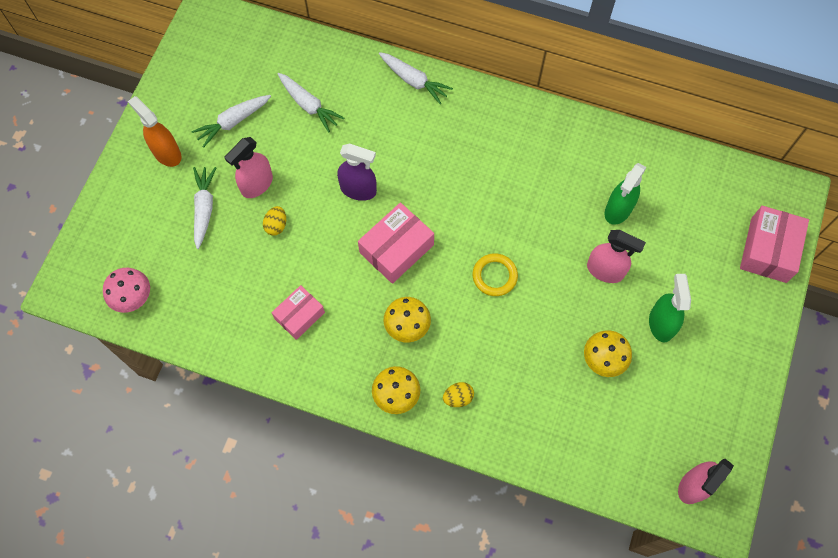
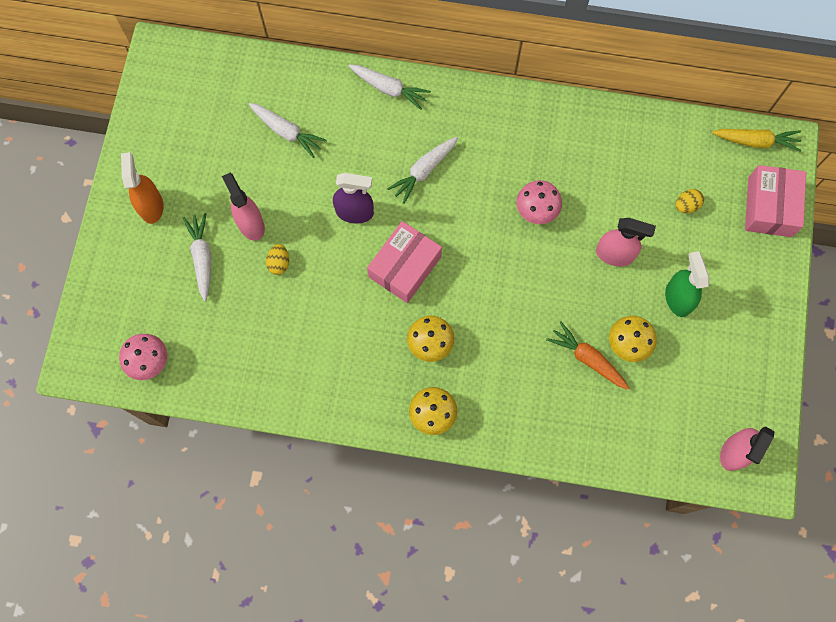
camera: 10 degrees left, 5 degrees up
(167, 153) = (151, 206): orange spray bottle -> orange spray bottle turned 45 degrees clockwise
(233, 122) = (213, 162): white carrot -> white carrot (424, 171)
(257, 185) = (250, 224): pink spray bottle -> pink spray bottle turned 120 degrees clockwise
(299, 315) = (321, 351): pink box -> none
(458, 397) = (493, 406): yellow egg -> yellow egg (686, 205)
(494, 276) = (507, 278): yellow ring -> none
(535, 216) = (536, 210): none -> pink mushroom
(560, 367) = (587, 359): none -> orange carrot
(618, 210) = (617, 190): green spray bottle -> none
(764, 185) = (755, 141): none -> yellow carrot

